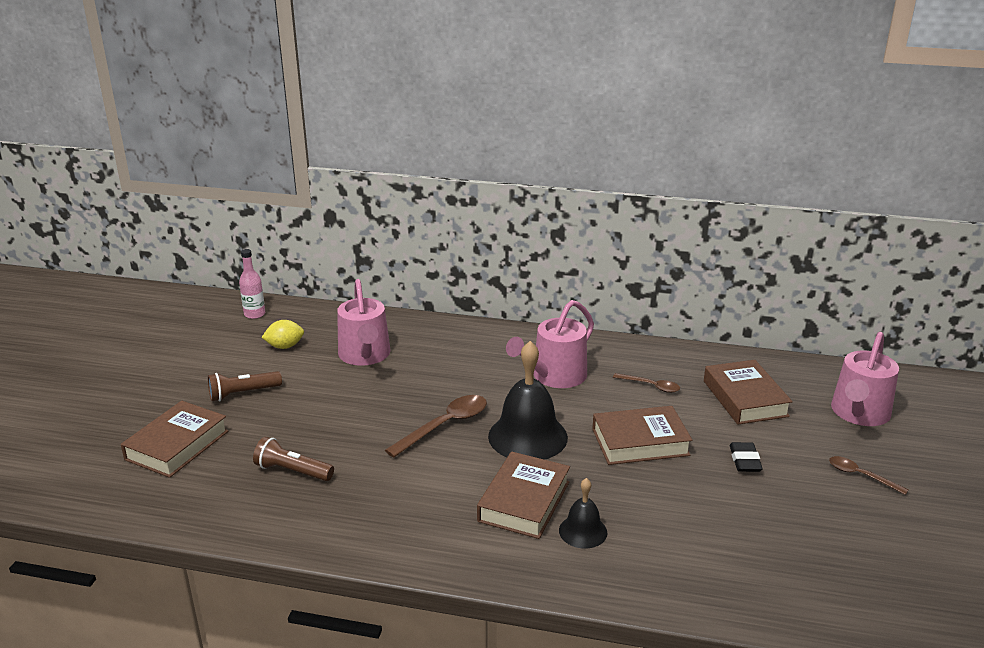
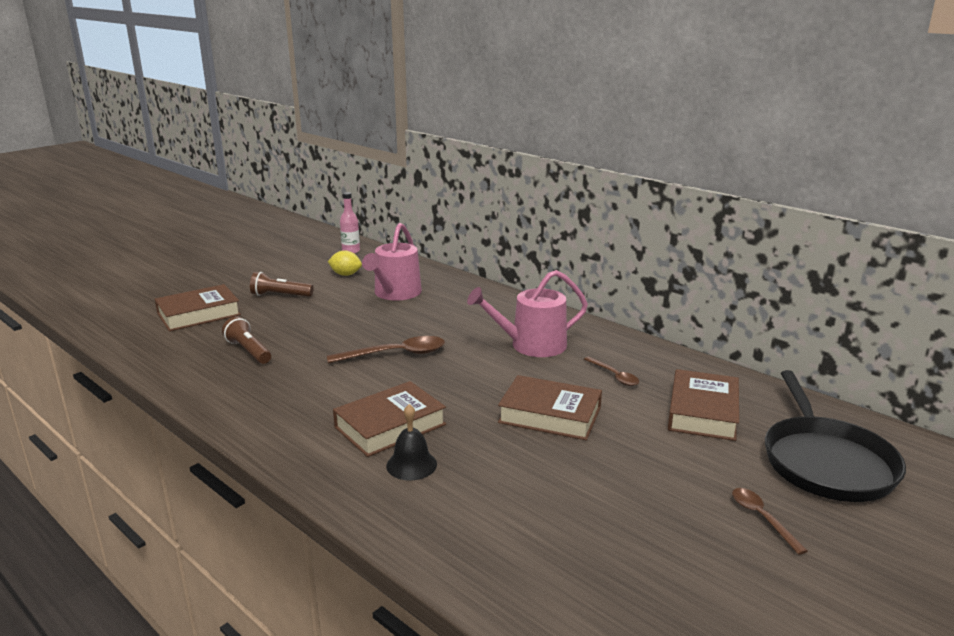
camera: 30 degrees right, 5 degrees down
(527, 436) = (453, 381): black bell -> none
(745, 460) = (639, 462): black eraser -> none
(859, 413) = (826, 462): pink watering can -> black pan

